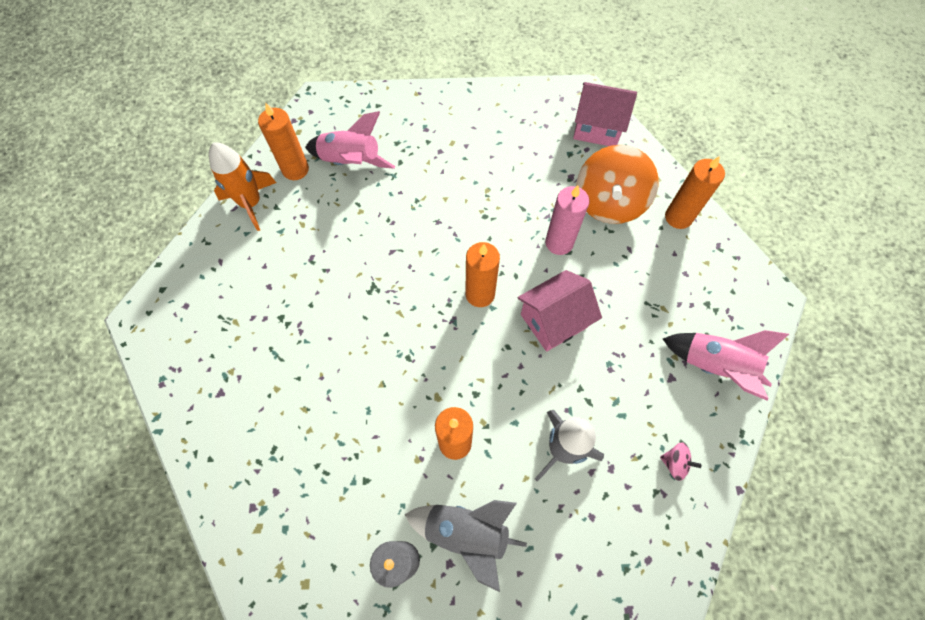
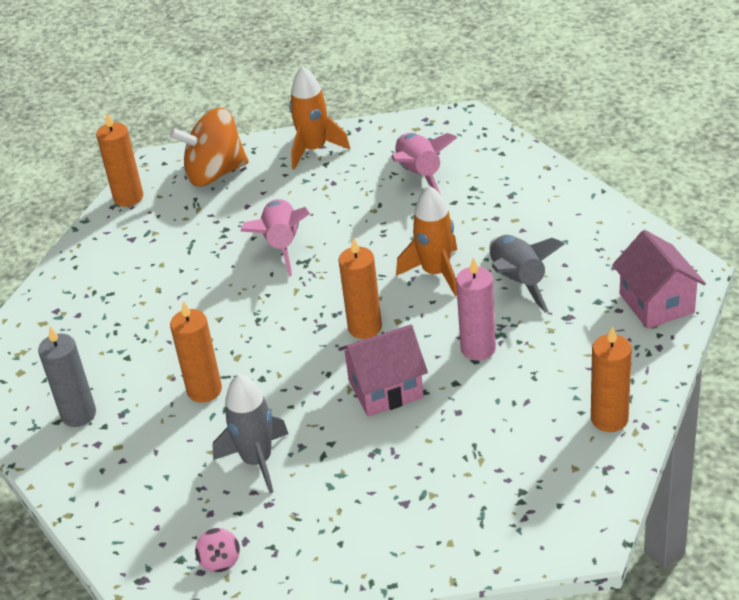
camera: 60 degrees right, 25 degrees down
(295, 169) = (375, 151): orange candle -> orange candle (128, 197)
(463, 218) = (436, 273): none -> orange rocket
(466, 533) = (130, 440): grey rocket -> grey rocket (517, 281)
(553, 321) = (385, 389): pink house -> pink house turned 45 degrees counterclockwise
(609, 202) = (567, 359): orange spinning top -> orange spinning top (215, 173)
(674, 463) = (313, 547): pink spinning top -> pink spinning top (220, 560)
(715, 366) = (450, 530): pink rocket -> pink rocket (281, 244)

